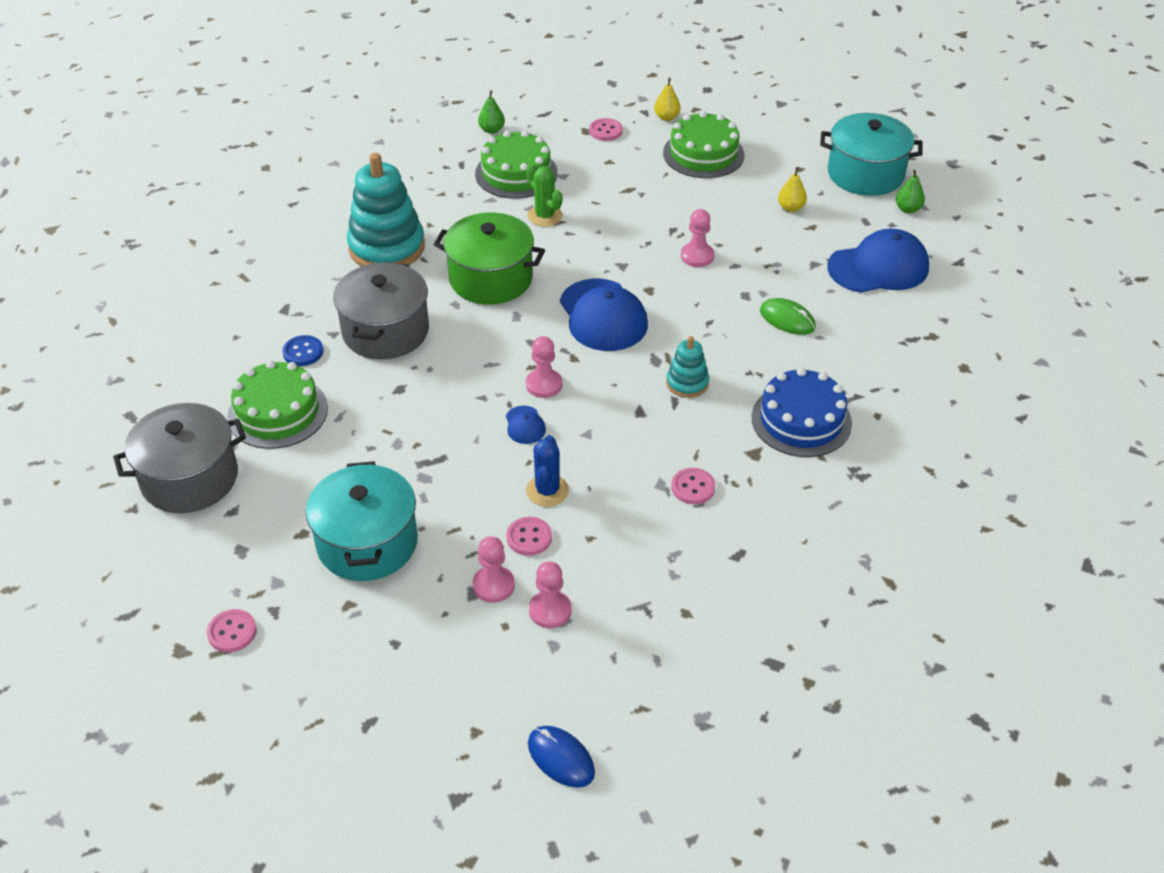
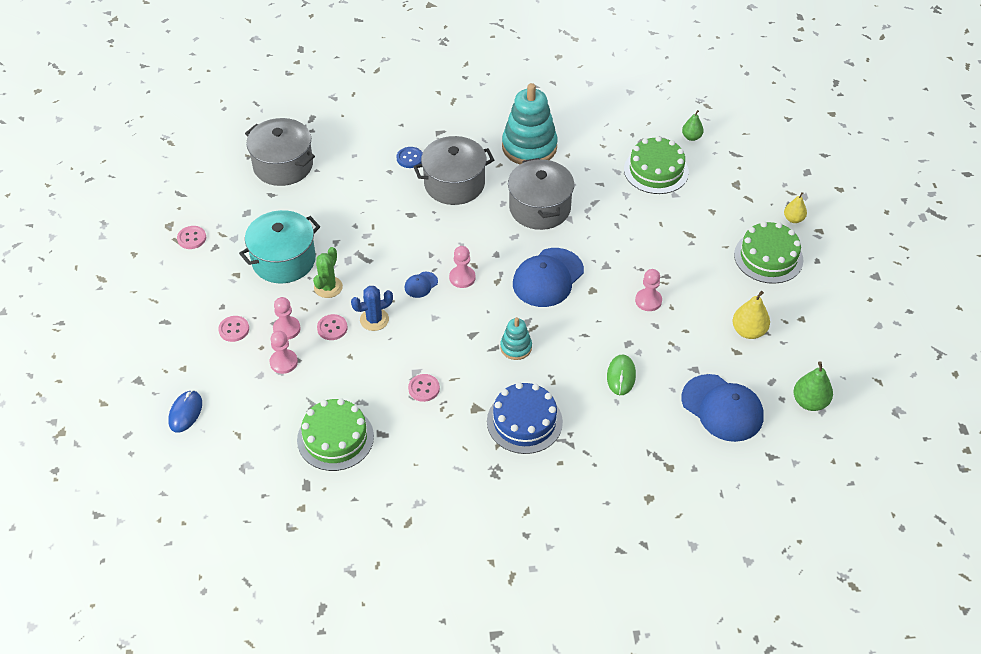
camera: 60 degrees right, 5 degrees up
(278, 412) = (355, 173): green cake -> green cake (335, 438)
(491, 278) = (539, 208): green pot -> grey pot
(545, 216) = (623, 205): green cactus -> green cactus (328, 287)
(605, 131) = (745, 194): pink button -> pink button (234, 329)
(791, 208) = (748, 331): yellow pear -> yellow pear, size x1.53
(865, 174) = (831, 360): turquoise pot -> none
(908, 209) = (809, 402): green pear -> green pear, size x1.53

